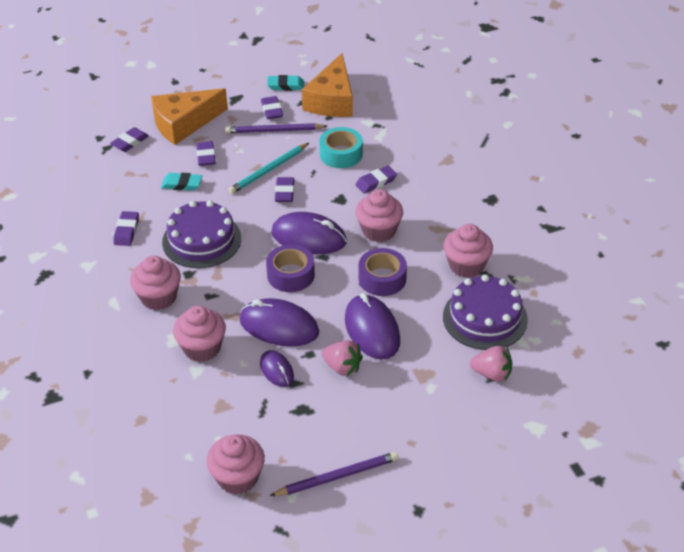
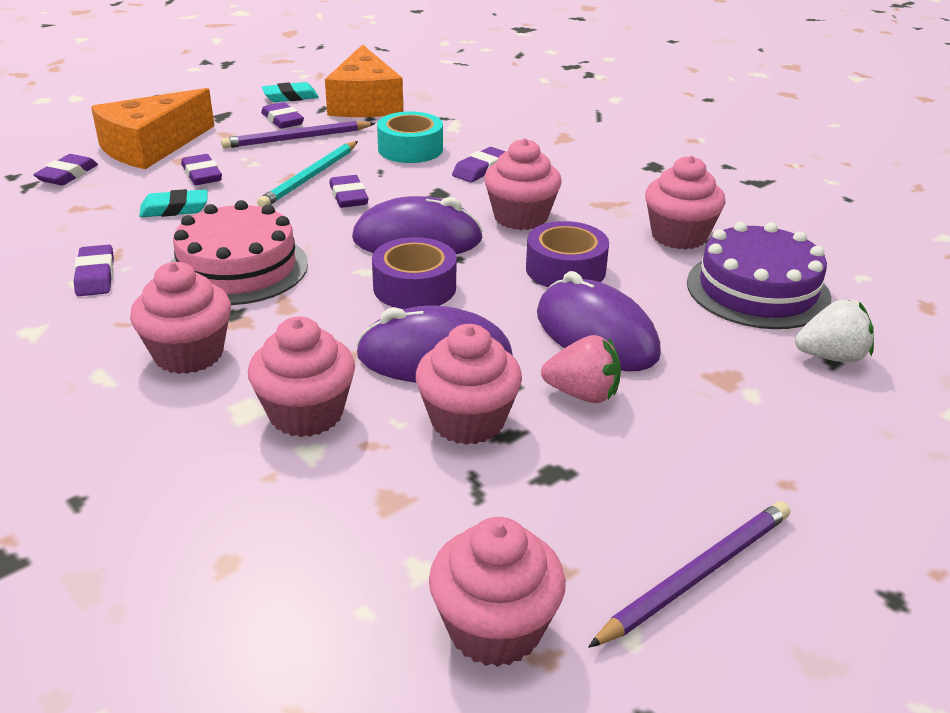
camera: 20 degrees left, 10 degrees down
(201, 240) = (238, 268): purple cake -> pink cake
(277, 370) = (467, 421): purple mouse -> pink cupcake
(492, 374) = (831, 357): pink strawberry -> white strawberry

